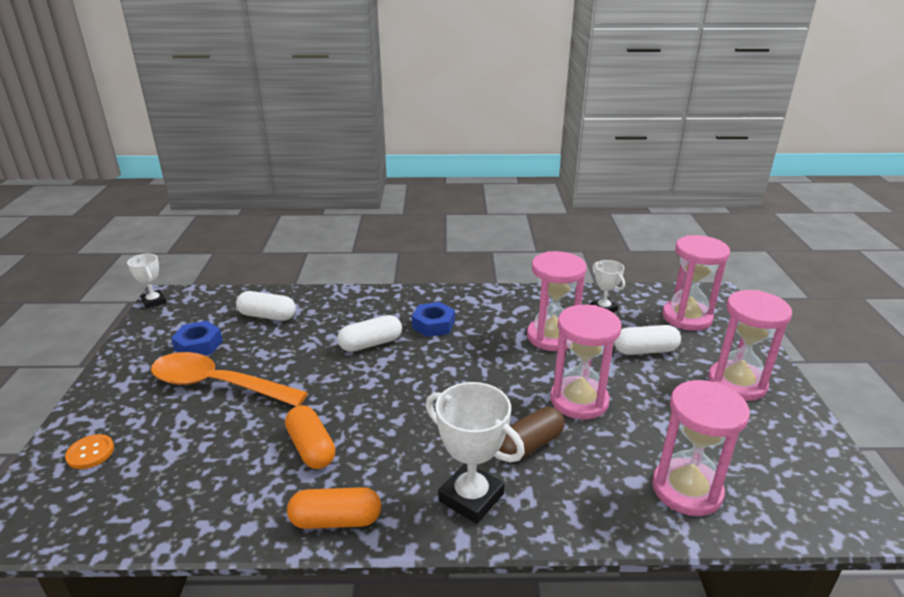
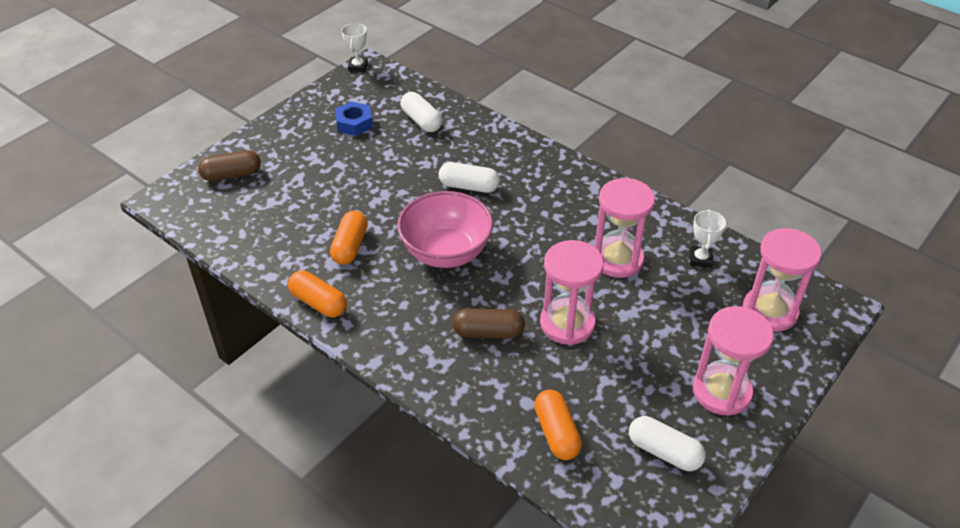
camera: 40 degrees right, 15 degrees up
(90, 453) = (232, 175): orange button -> brown capsule
(217, 385) = (338, 164): orange spoon -> none
(413, 403) = (446, 252): none -> pink bowl
(433, 325) = (534, 195): blue nut -> none
(471, 497) = (409, 341): white trophy -> none
(645, 350) = (682, 317): white capsule -> white capsule (664, 452)
(686, 489) = (556, 433): pink hourglass -> orange capsule

